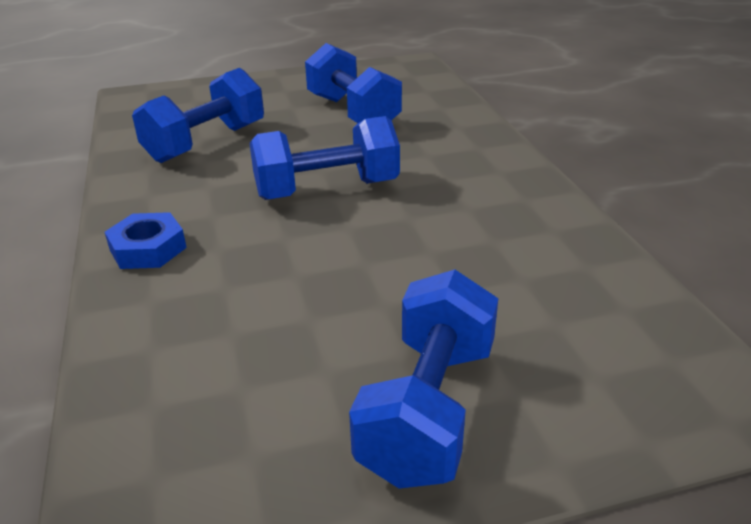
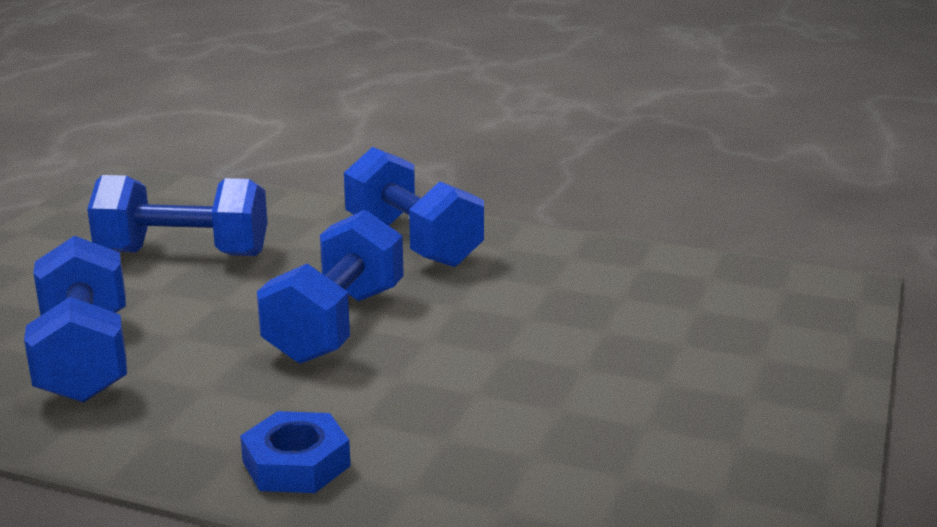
camera: 55 degrees left, 10 degrees down
(428, 409) = (744, 397): blue dumbbell -> blue dumbbell (413, 242)

